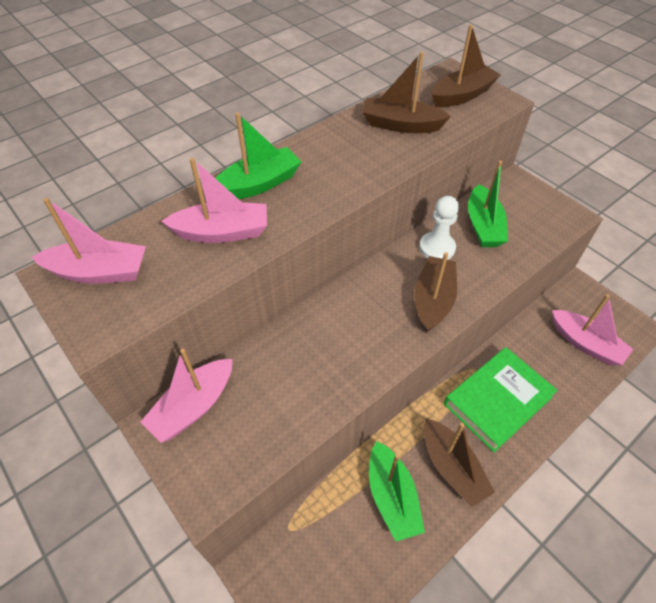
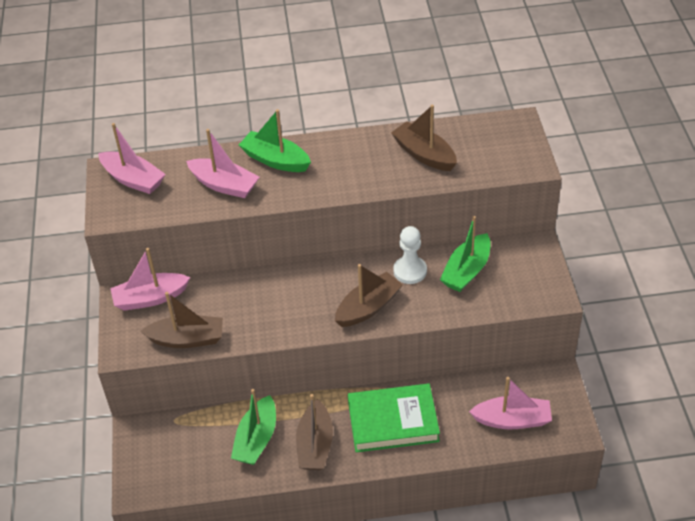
camera: 35 degrees right, 5 degrees down
(258, 184) = (275, 160): green boat -> green boat turned 150 degrees counterclockwise
(462, 95) = (503, 148): brown boat -> brown boat (187, 339)
(585, 344) = (512, 420): pink boat -> pink boat turned 75 degrees counterclockwise

